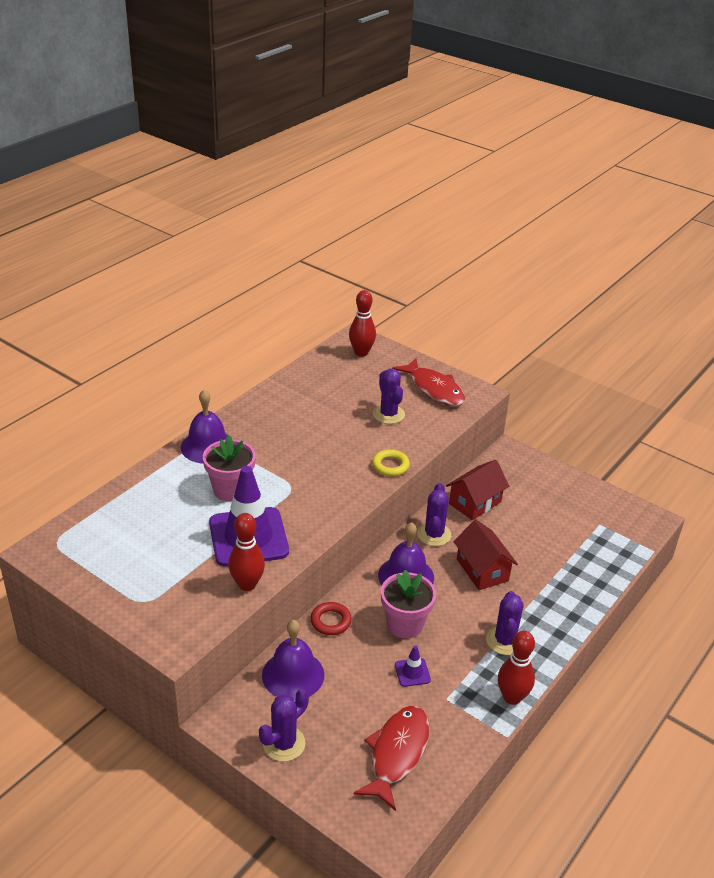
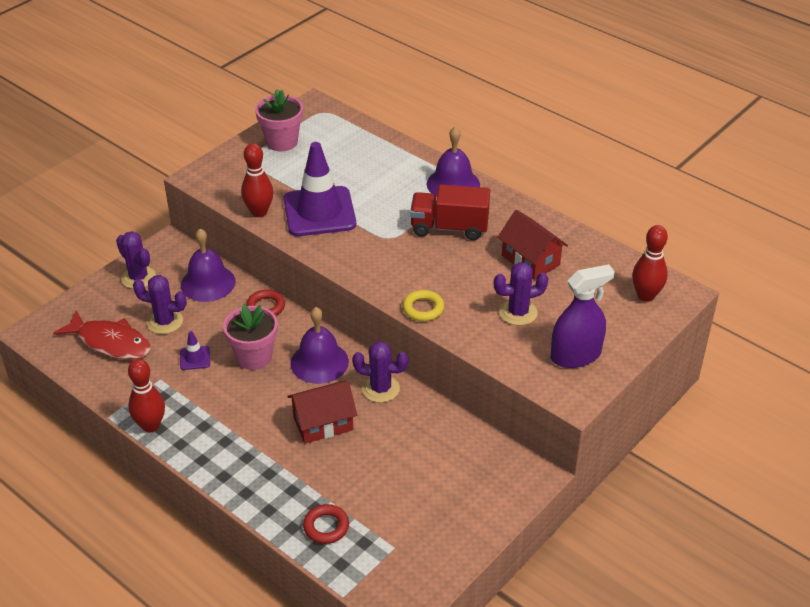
camera: 95 degrees right, 5 degrees up
(230, 490) = (386, 200): pink flower pot -> pink flower pot (282, 142)
(276, 449) = (449, 228): none -> red truck
(434, 389) = (575, 355): red fish -> purple spray bottle
(475, 503) = (433, 429): red house -> red house (530, 260)
(504, 641) = (221, 429): purple cactus -> purple cactus (165, 322)
(593, 563) = (326, 527): none -> red ring

